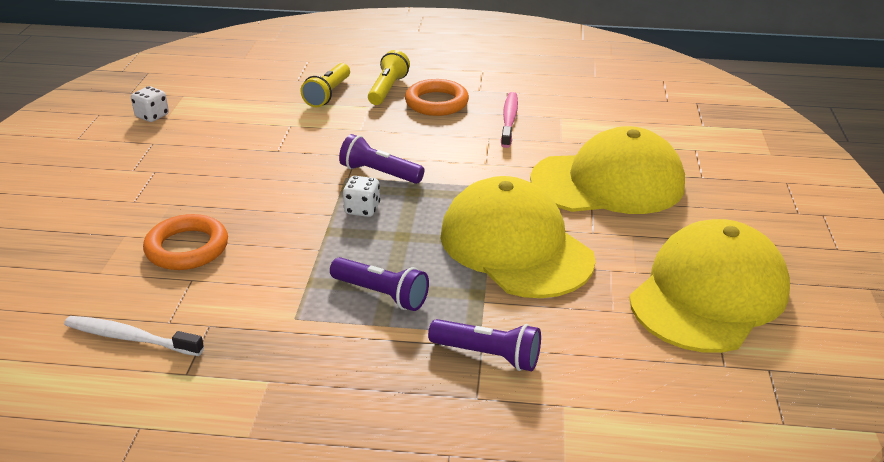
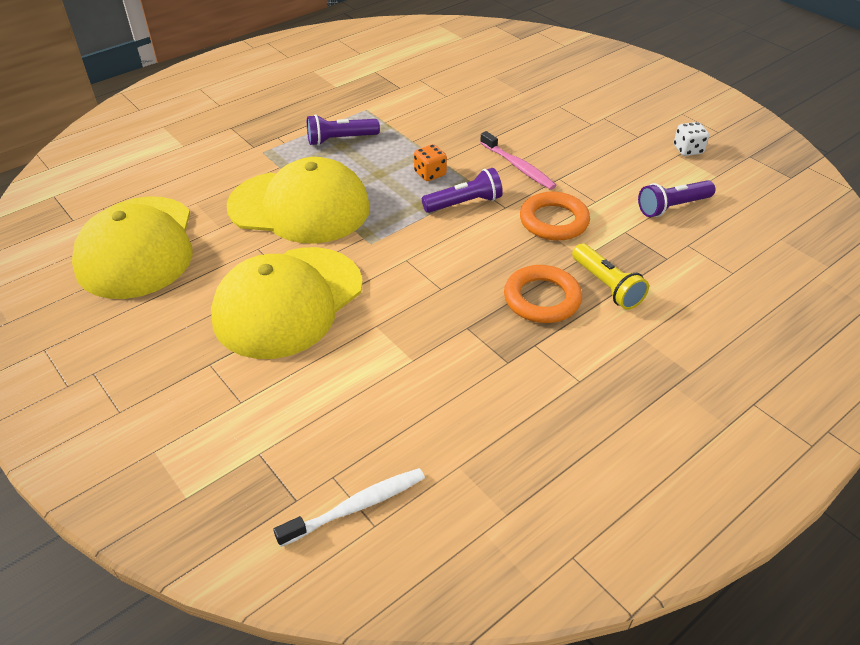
camera: 135 degrees right, 10 degrees up
(130, 338) = (423, 67): white toothbrush -> white toothbrush (356, 506)
(187, 248) = (479, 104): orange ring -> orange ring (554, 221)
(328, 94) = (634, 246): yellow flashlight -> none
(362, 209) = (430, 174): white dice -> orange dice
(488, 355) = (245, 144): purple flashlight -> purple flashlight (672, 207)
(509, 120) = (452, 321): pink toothbrush -> pink toothbrush (518, 167)

